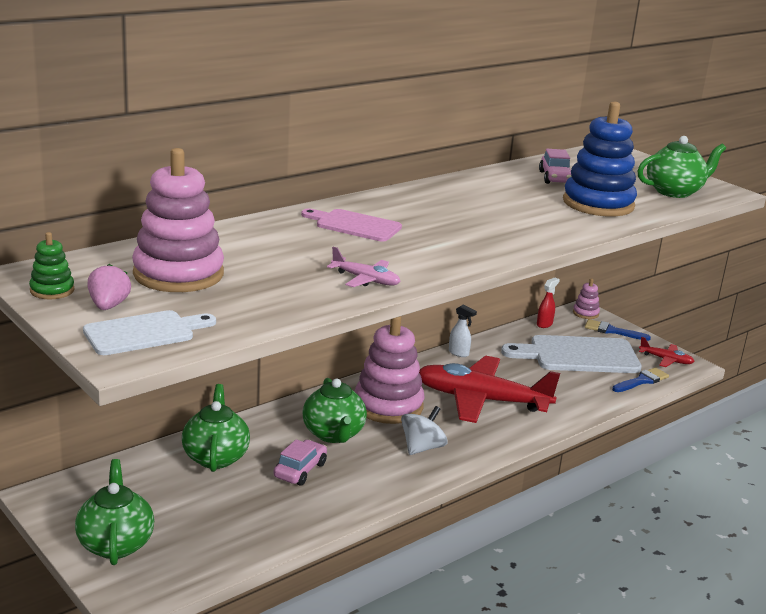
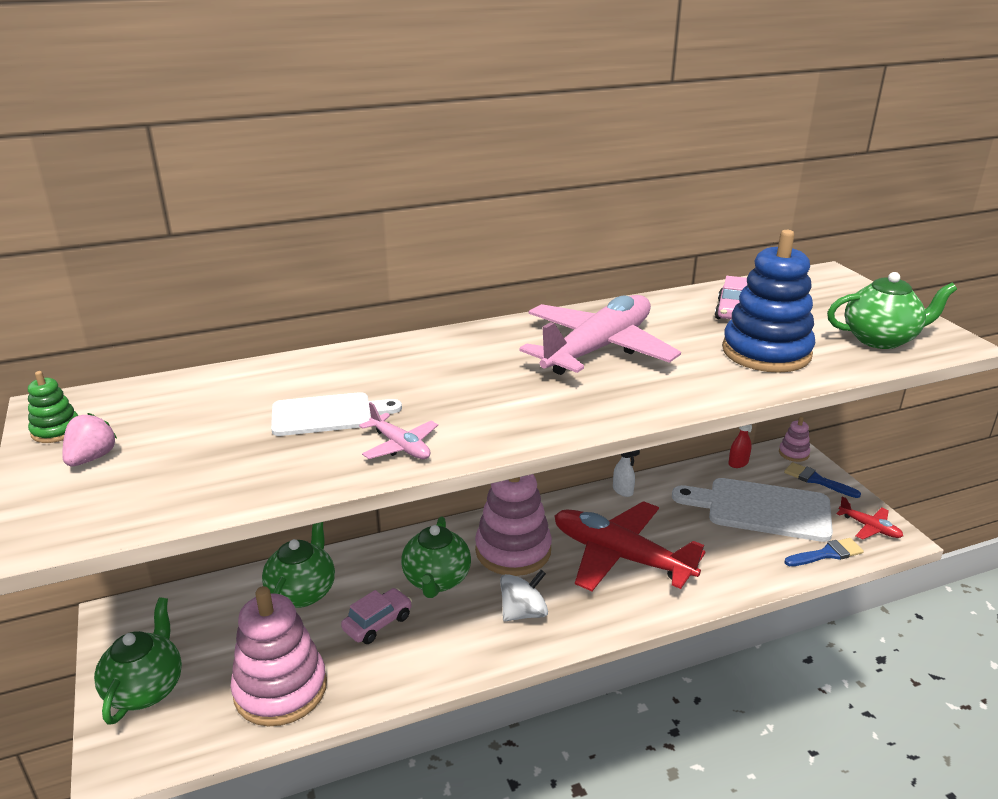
camera: 20 degrees right, 5 degrees up
(144, 333) = (93, 501): white cutting board -> white cutting board (327, 414)
(178, 274) = (201, 419): pink stacking toy -> pink stacking toy (280, 689)
(354, 225) = (446, 365): pink cutting board -> none
(469, 208) = (598, 349): none -> pink plane

